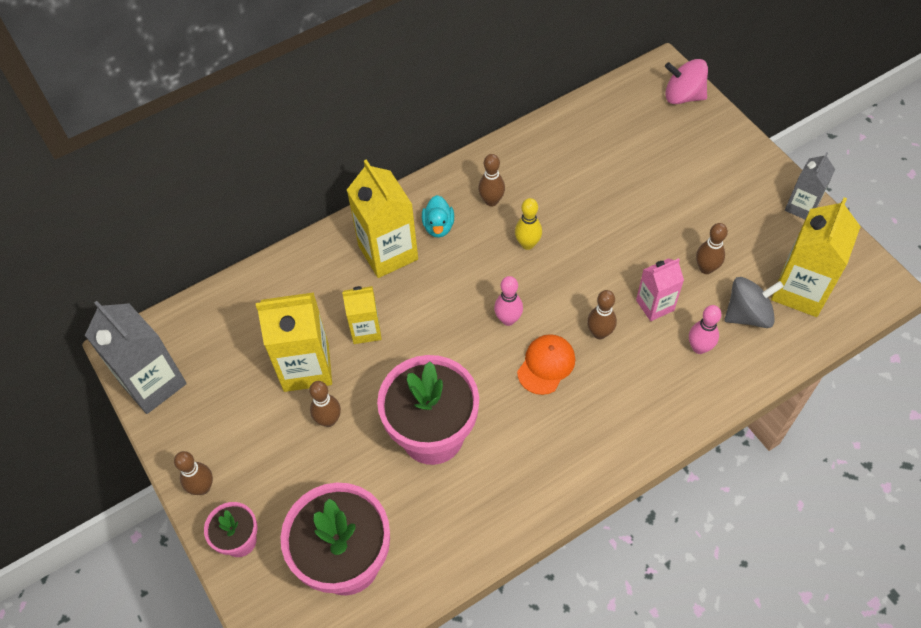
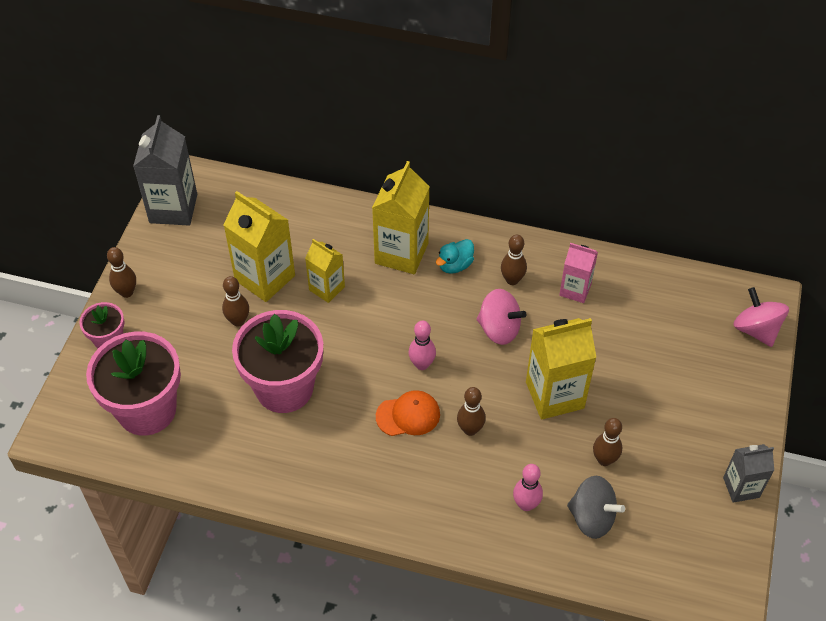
camera: 45 degrees right, 5 degrees down
(527, 244) = (499, 329): yellow bowling pin -> pink spinning top
(655, 305) = (533, 448): pink carton -> pink carton (575, 290)
(800, 290) = (655, 540): yellow carton -> yellow carton (554, 395)

